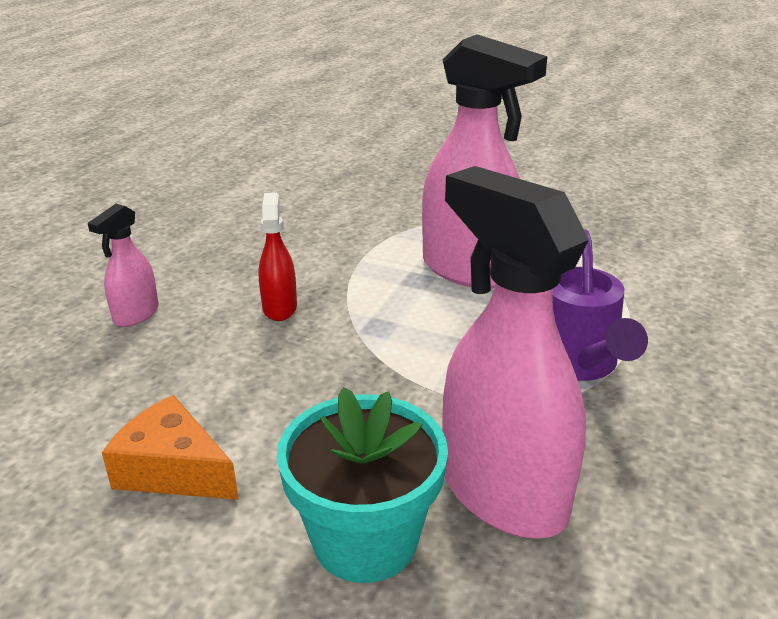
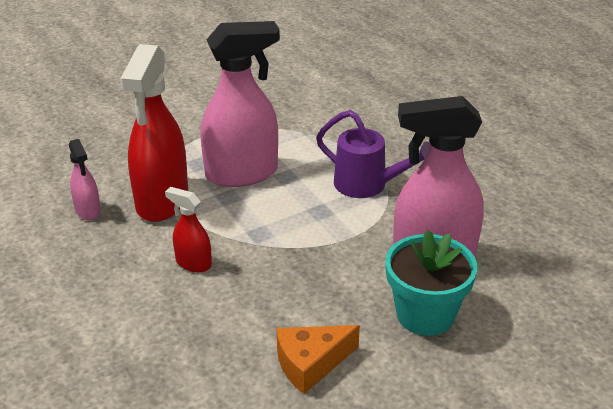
camera: 55 degrees left, 5 degrees up
(136, 315) = (124, 329): pink spray bottle -> pink spray bottle (88, 211)
(360, 248) = (162, 201): none -> red spray bottle

